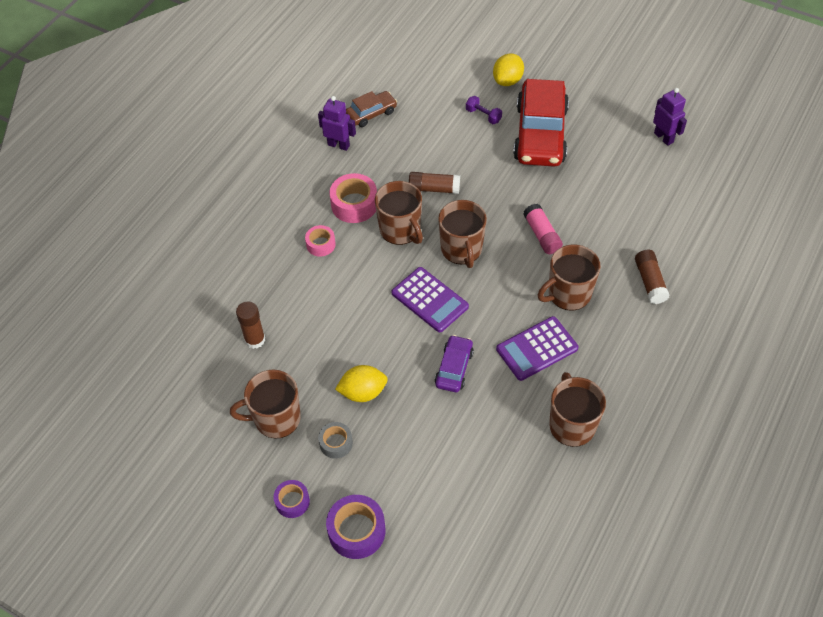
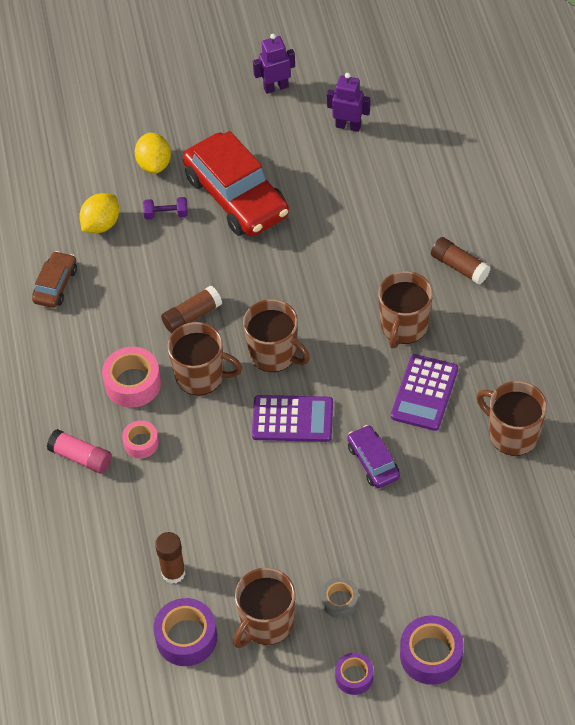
camera: 40 degrees left, 0 degrees up
(219, 387) = (186, 637): none -> purple tape
(338, 145) = (56, 338): purple robot -> purple robot (276, 87)
(363, 392) = (318, 542): yellow lemon -> yellow lemon (101, 224)
(542, 235) = (330, 290): pink glue stick -> pink glue stick (81, 457)

